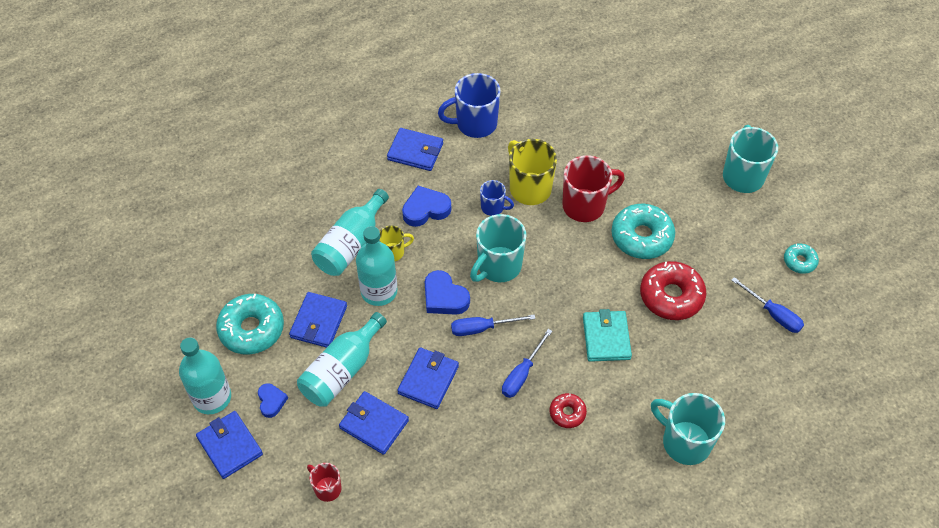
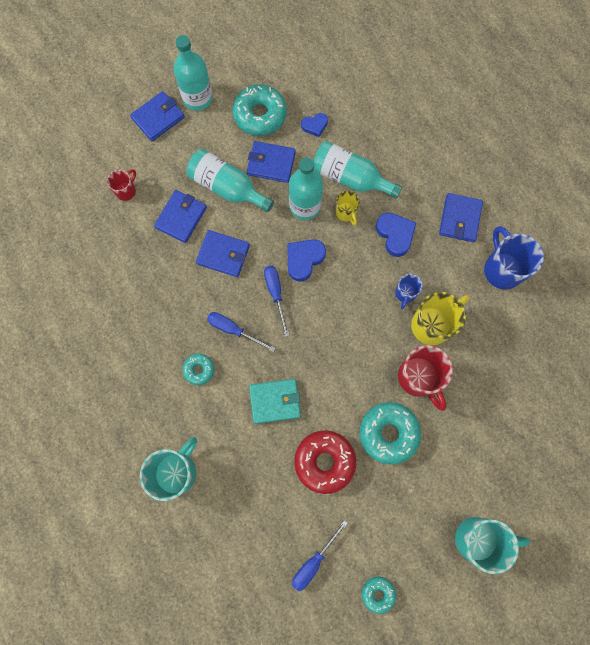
camera: 85 degrees right, 20 degrees up
(271, 401) = (197, 140): blue heart -> blue heart (314, 126)
(498, 266) = (340, 303): turquoise mug -> none
(567, 413) = (199, 370): red donut -> turquoise donut

